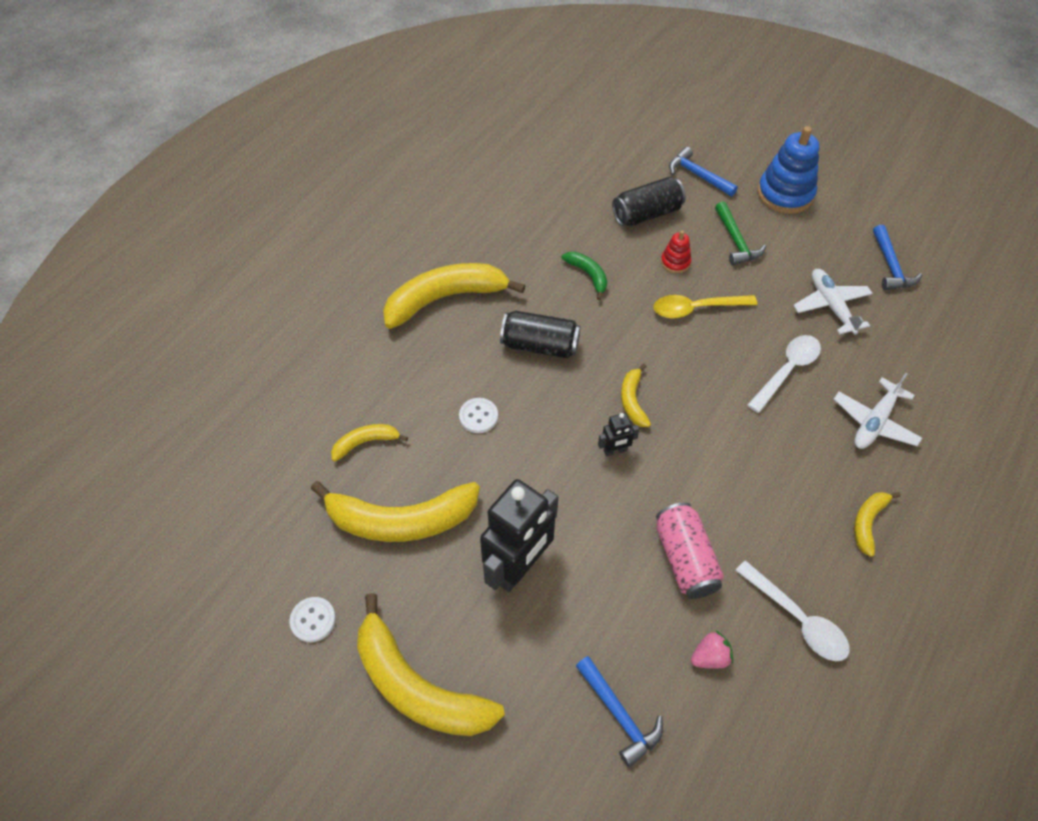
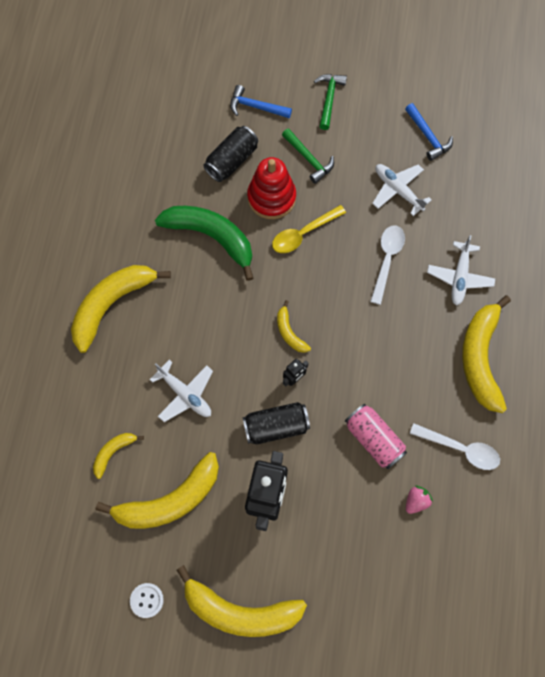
camera: 25 degrees left, 15 degrees up
(478, 416) = (185, 394): white button -> white plane
(540, 345) = (203, 315): black can -> black can (276, 426)
(588, 275) = (211, 237): green banana -> green banana, size x2.07
(619, 715) = (376, 566): blue hammer -> none
(675, 262) = (271, 198): red stacking toy -> red stacking toy, size x2.00
(785, 194) = (329, 99): blue stacking toy -> green hammer
(868, 523) = (480, 358): yellow banana -> yellow banana, size x2.07

